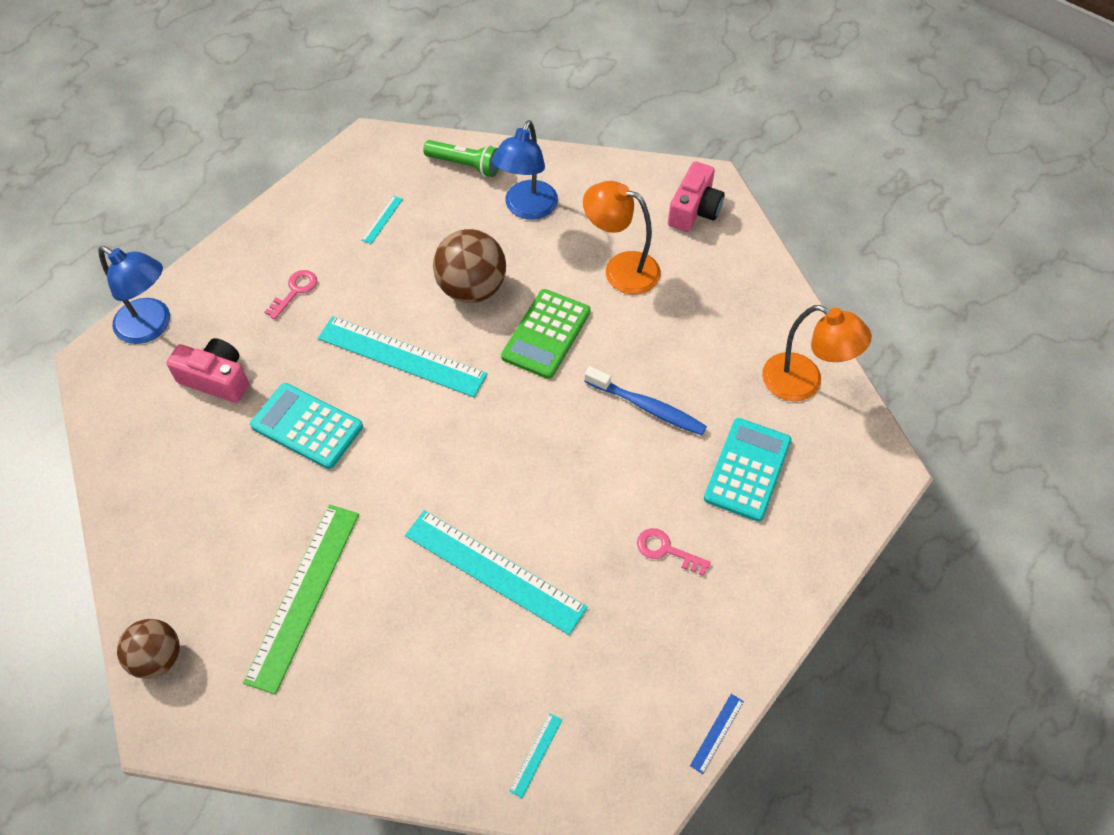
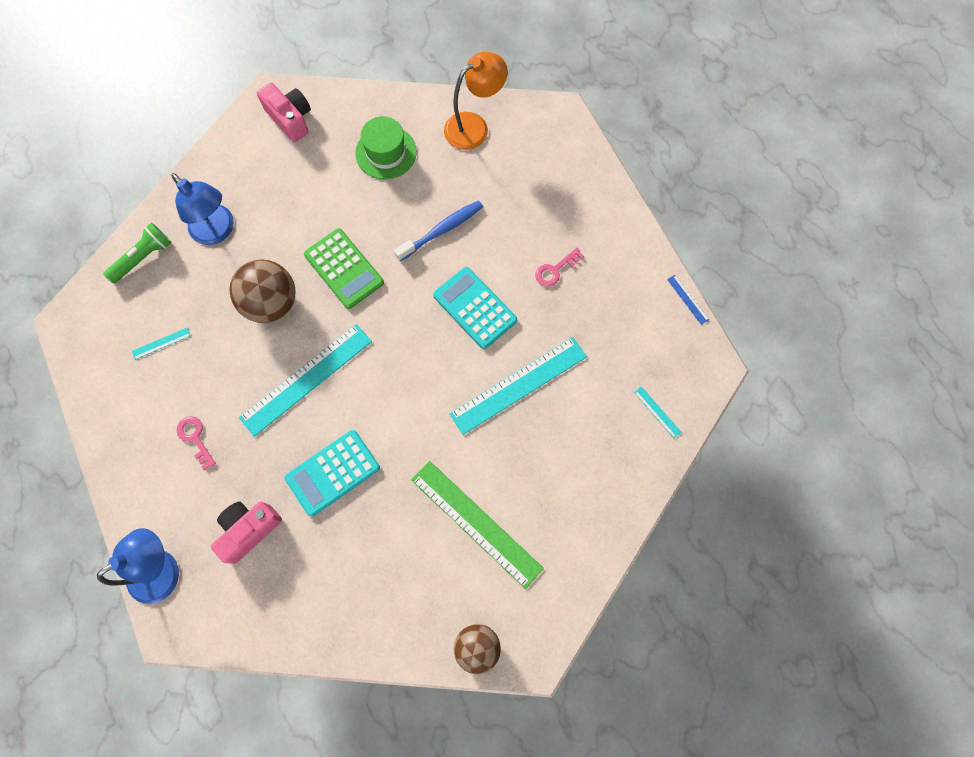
camera: 65 degrees left, 15 degrees up
(382, 219) = (161, 343): turquoise ruler -> turquoise ruler turned 75 degrees counterclockwise
(621, 269) = (315, 192): orange lamp -> none
(711, 311) = (386, 152): none -> green hat
(747, 470) = (521, 193): turquoise calculator -> turquoise calculator (475, 308)

